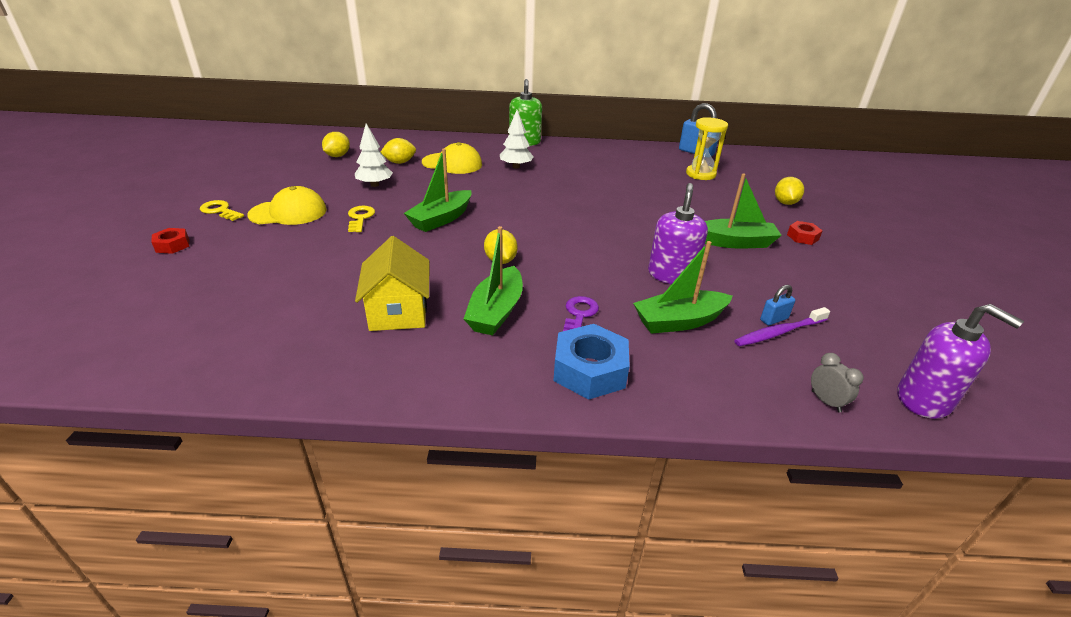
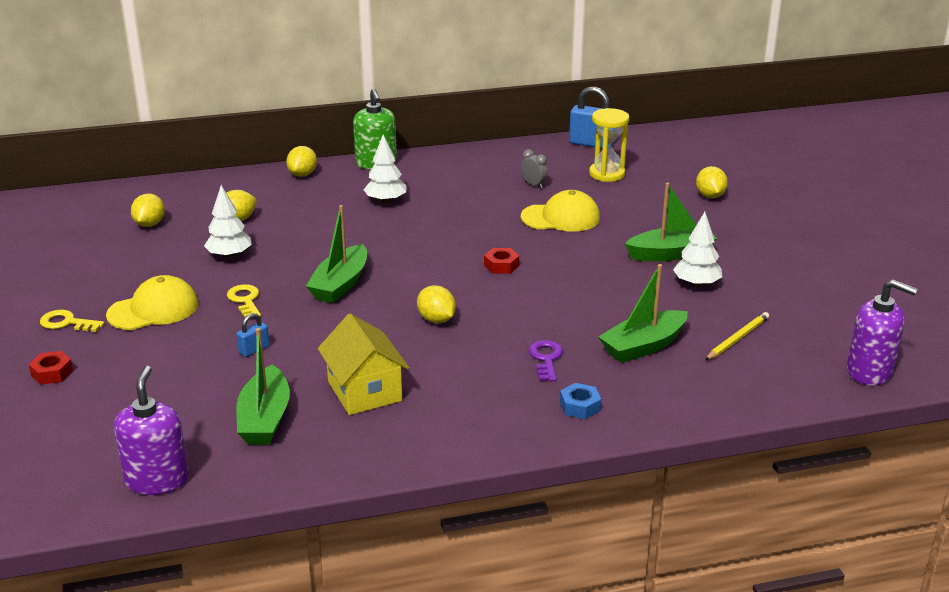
camera: 15 degrees left, 5 degrees down
(452, 163) = (304, 210): yellow cap -> yellow cap (561, 218)
(467, 141) = (302, 174): none -> yellow lemon
(496, 311) = (463, 372): green boat -> green boat (265, 419)
(589, 370) = (580, 406): blue nut -> blue nut, size x0.54
(671, 275) = (619, 301): purple soap dispenser -> purple soap dispenser (157, 480)
(751, 272) = (696, 284): none -> white tree
(774, 319) = (730, 327): blue padlock -> blue padlock (254, 350)
(778, 332) = (737, 338): purple toothbrush -> yellow pencil
(802, 237) = (737, 235): red nut -> red nut (501, 266)
(826, 401) = (790, 390): grey clock -> grey clock (533, 185)

